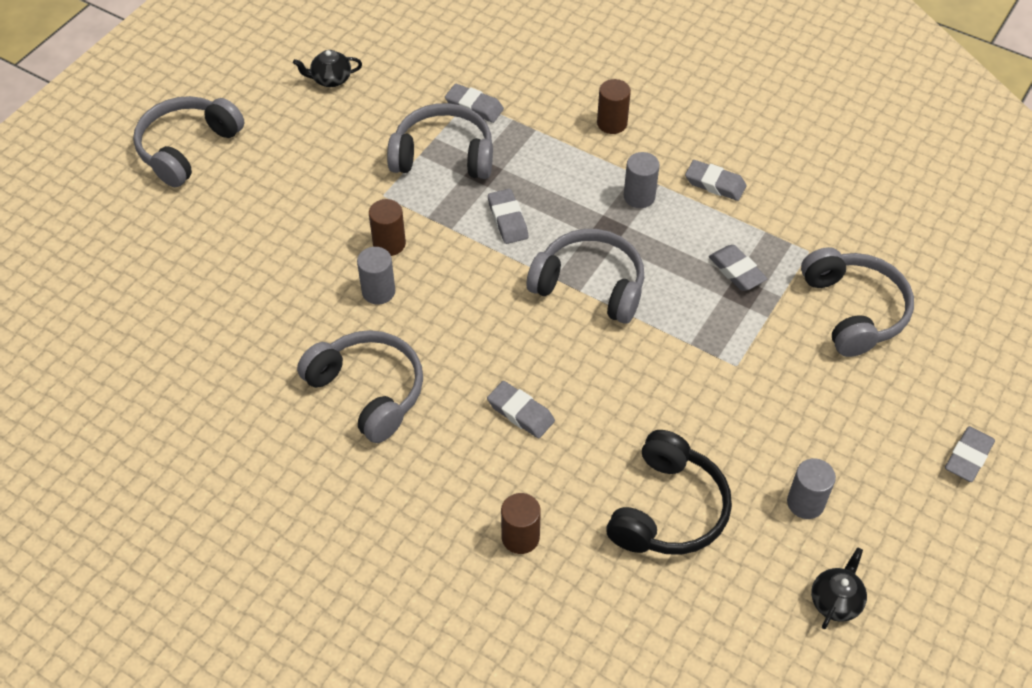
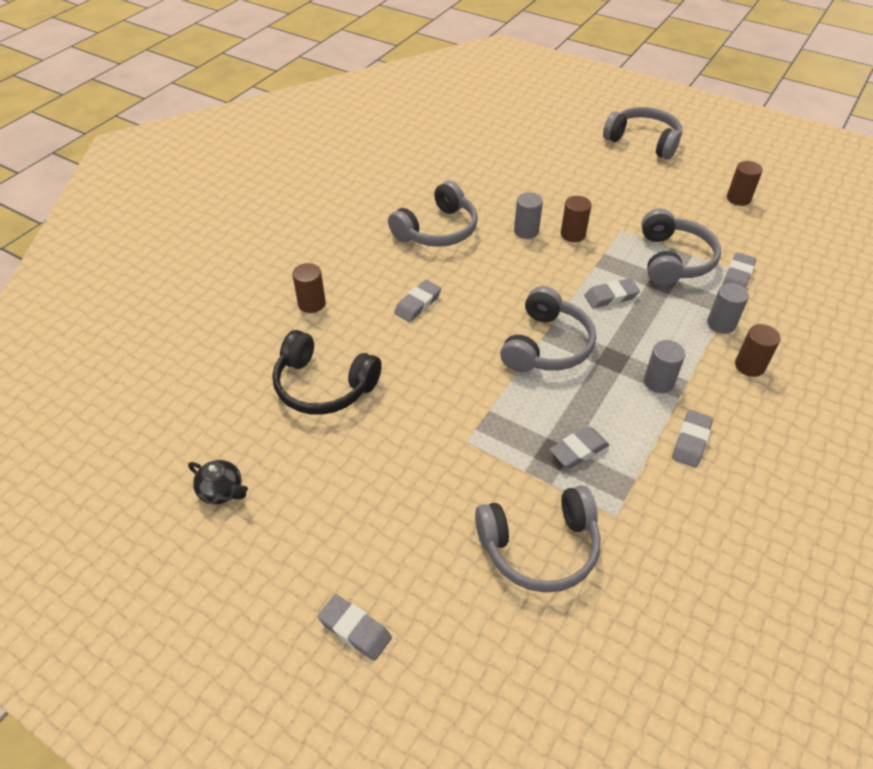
camera: 90 degrees right, 5 degrees down
(330, 79) = (738, 199): black teapot -> brown cylinder
(805, 503) = (318, 479): grey cylinder -> grey cylinder (721, 324)

